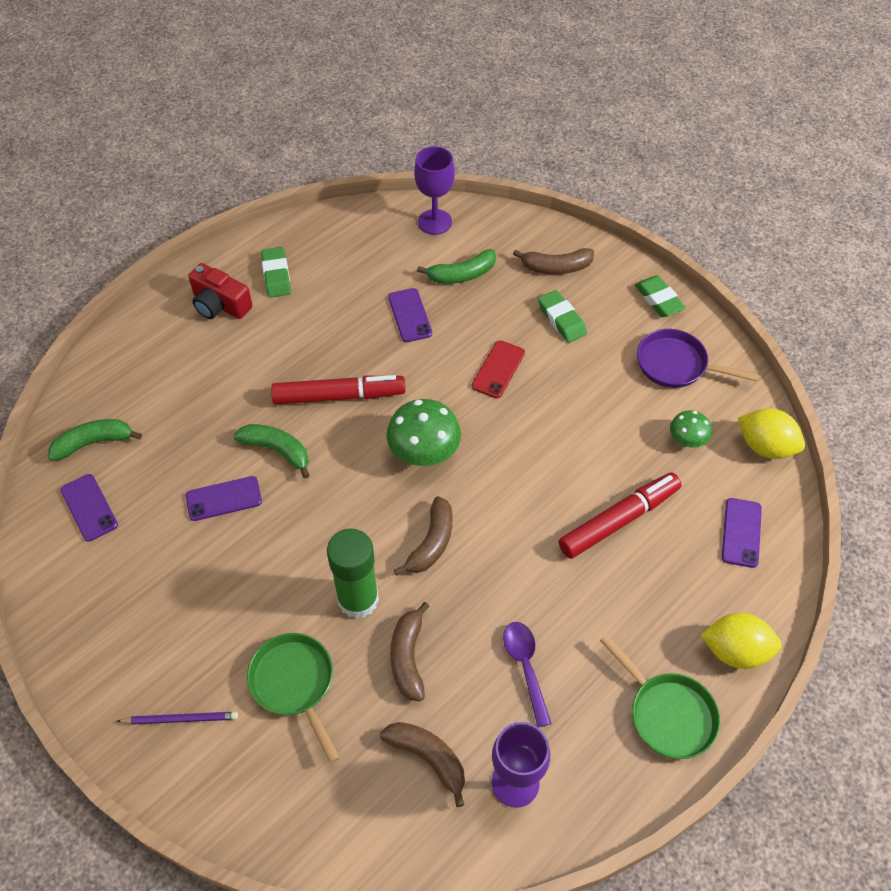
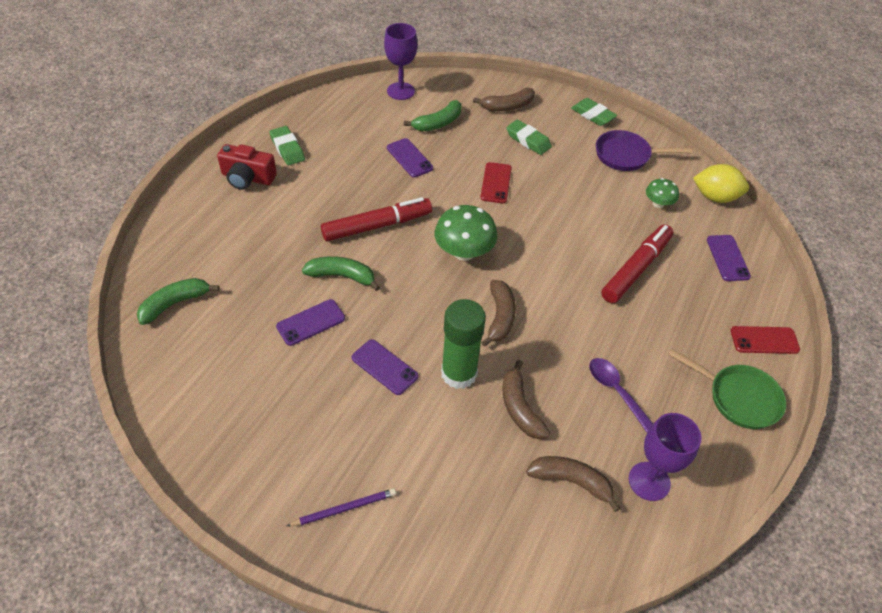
camera: 20 degrees left, 5 degrees down
(89, 507) = (190, 356): purple phone -> purple phone (384, 367)
(295, 684) = (434, 453): green pan -> none
(735, 651) = (764, 340): yellow lemon -> red phone

